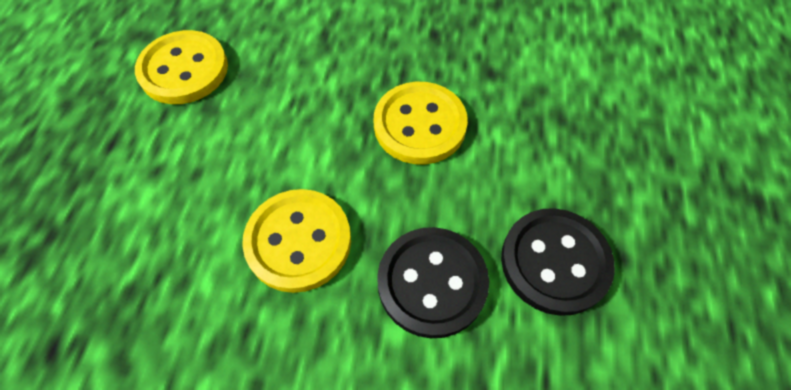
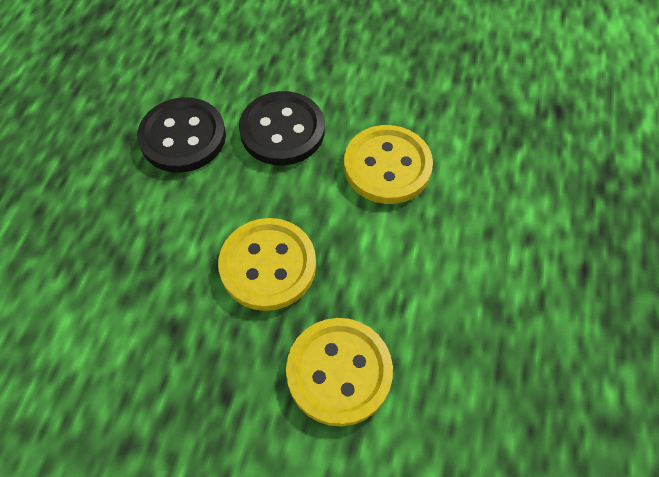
camera: 175 degrees left, 0 degrees up
(184, 70) = (536, 361): yellow button -> yellow button (339, 372)

